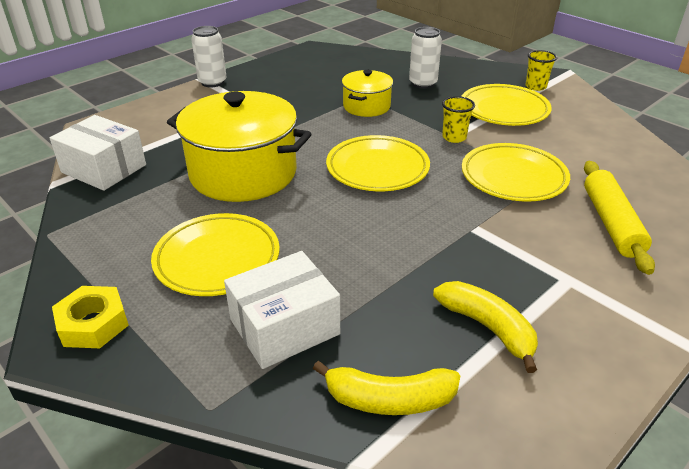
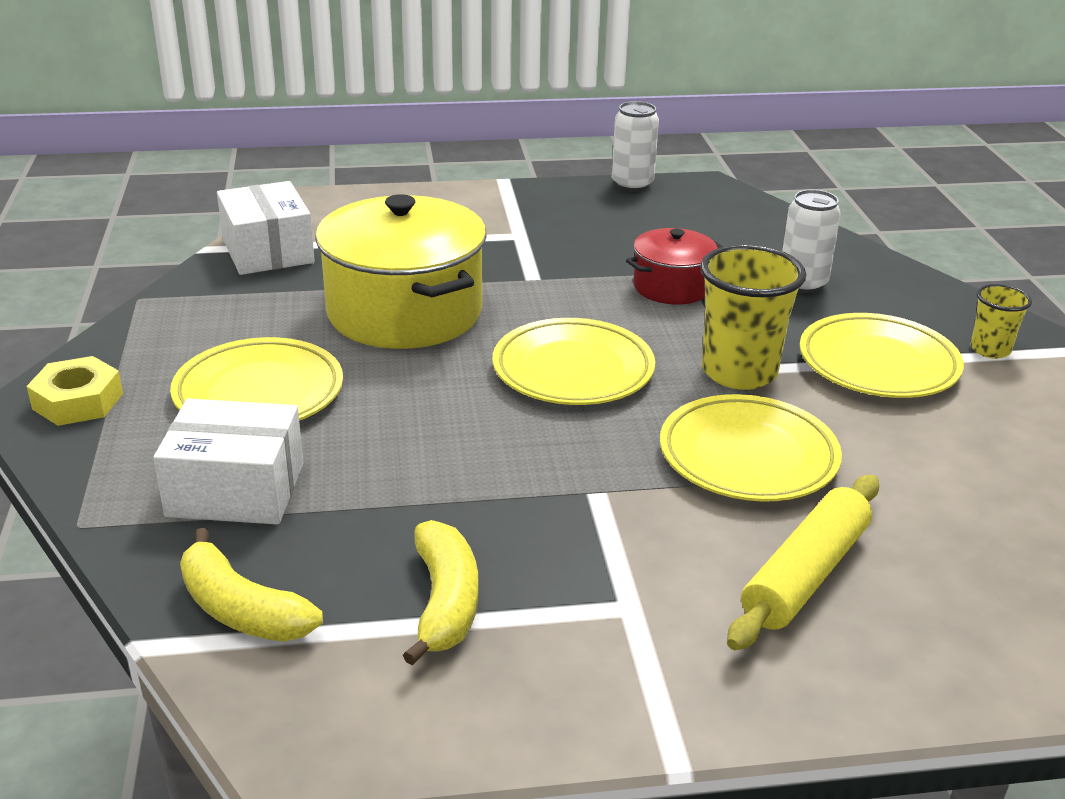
camera: 35 degrees right, 5 degrees down
(212, 82) = (511, 189): white can -> white can (632, 184)
(366, 106) = (671, 287): yellow pot -> red pot
(454, 137) = (739, 372): yellow cup -> yellow cup, size x1.85

